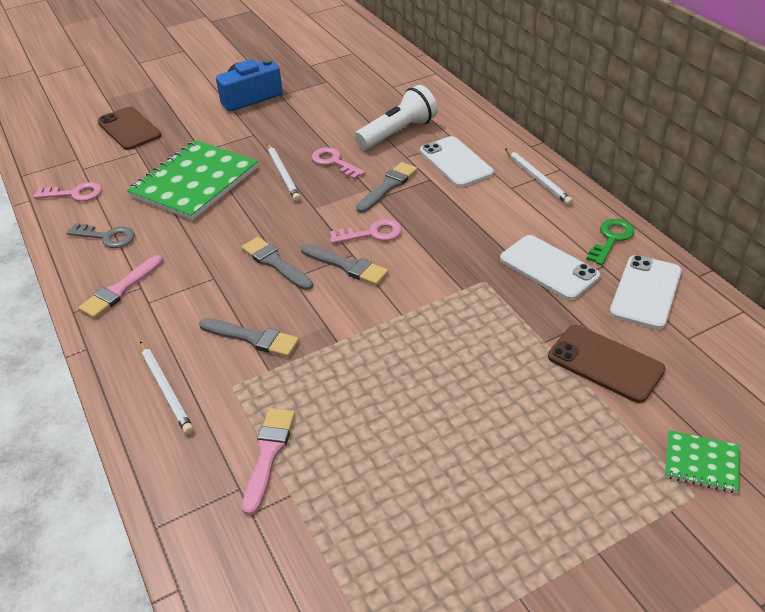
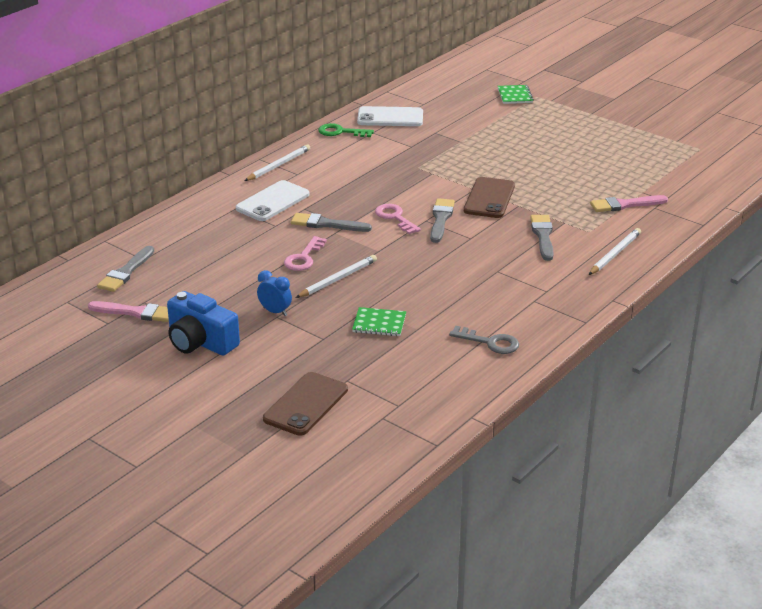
camera: 115 degrees left, 10 degrees down
(74, 194) = (443, 390): pink key -> none
(107, 237) = (490, 342): grey key -> grey key turned 120 degrees clockwise
(120, 290) = (545, 309): pink brush -> pink brush (136, 312)
(195, 182) = (379, 323): green notebook -> green notebook, size x0.45
(260, 134) = (275, 312): none -> blue clock
(275, 263) = (460, 249): grey brush -> grey brush (126, 272)
(398, 132) = (236, 237): white flashlight -> none
(548, 268) = (388, 148): white phone -> none
(605, 363) = (464, 123): brown phone -> brown phone (489, 198)

